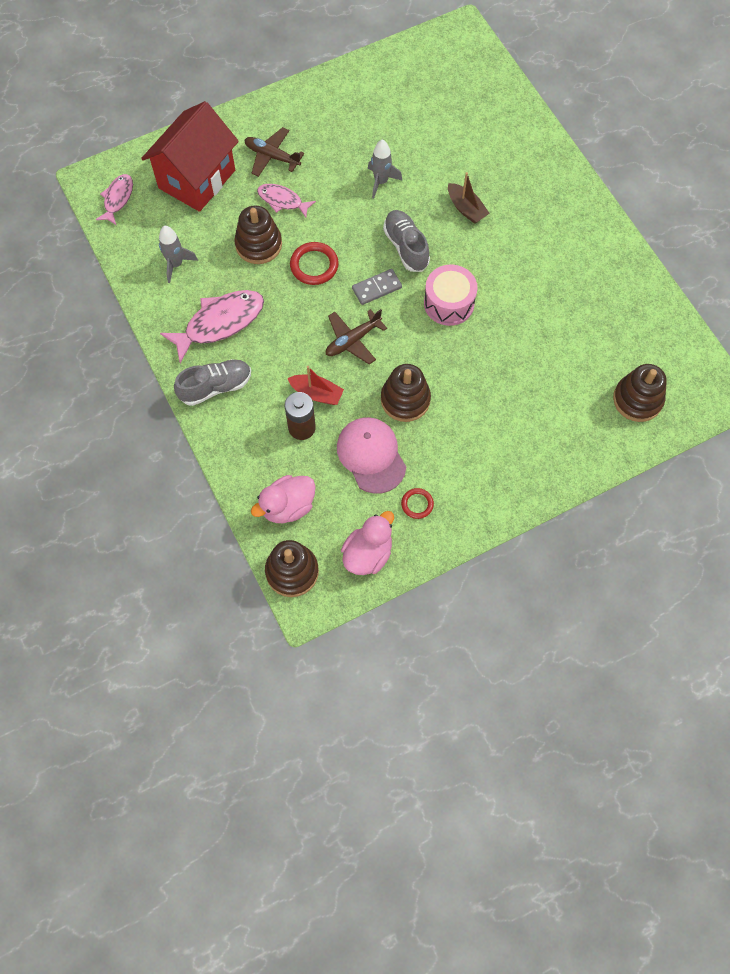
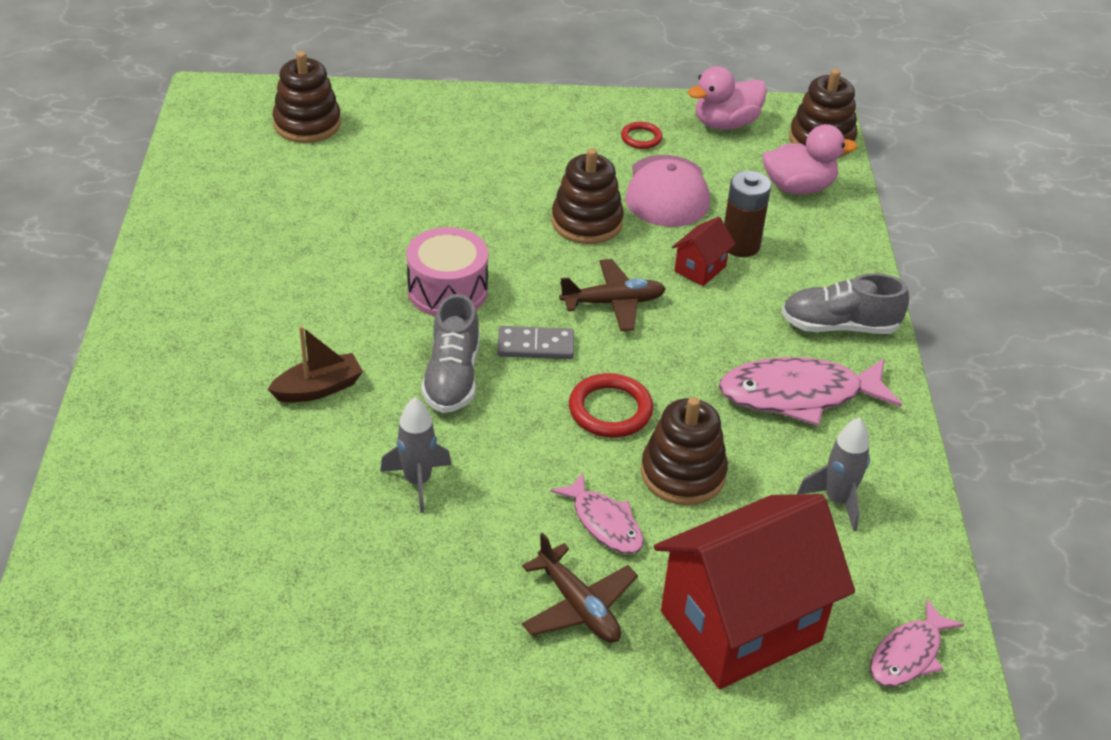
camera: 155 degrees left, 25 degrees down
(316, 393) = (700, 269): red boat -> red house
(466, 208) = (318, 388): brown boat -> brown boat turned 75 degrees clockwise

